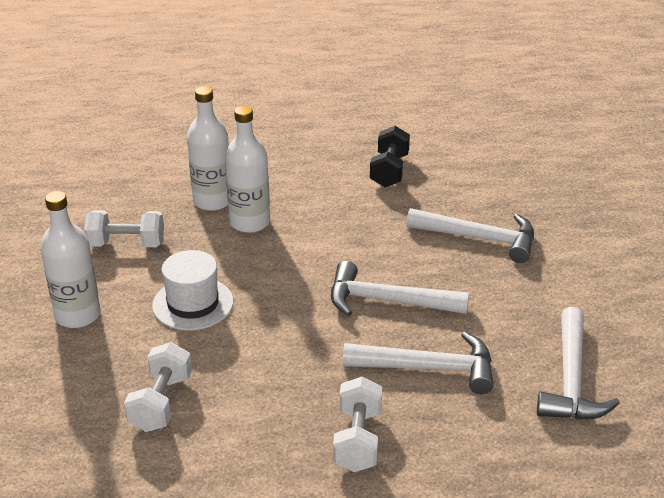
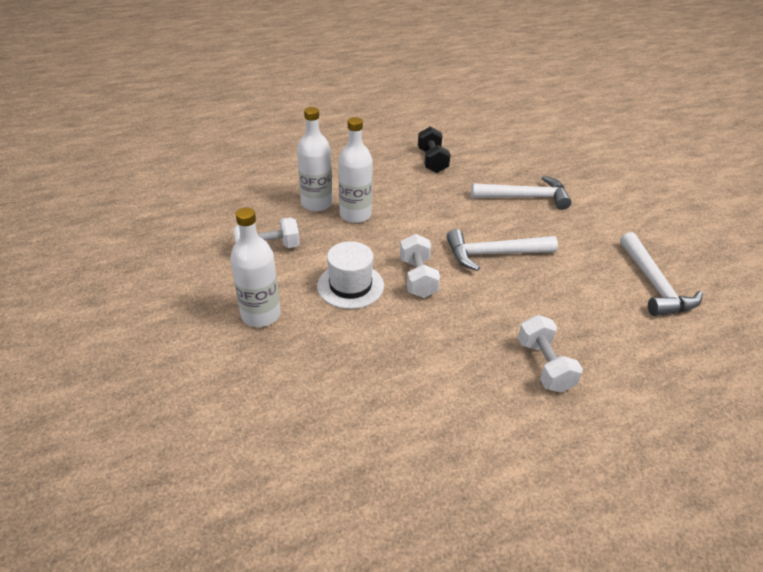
camera: 20 degrees left, 5 degrees up
(161, 403) = (375, 373): white dumbbell -> white dumbbell (418, 278)
(429, 368) = (556, 297): white hammer -> none

